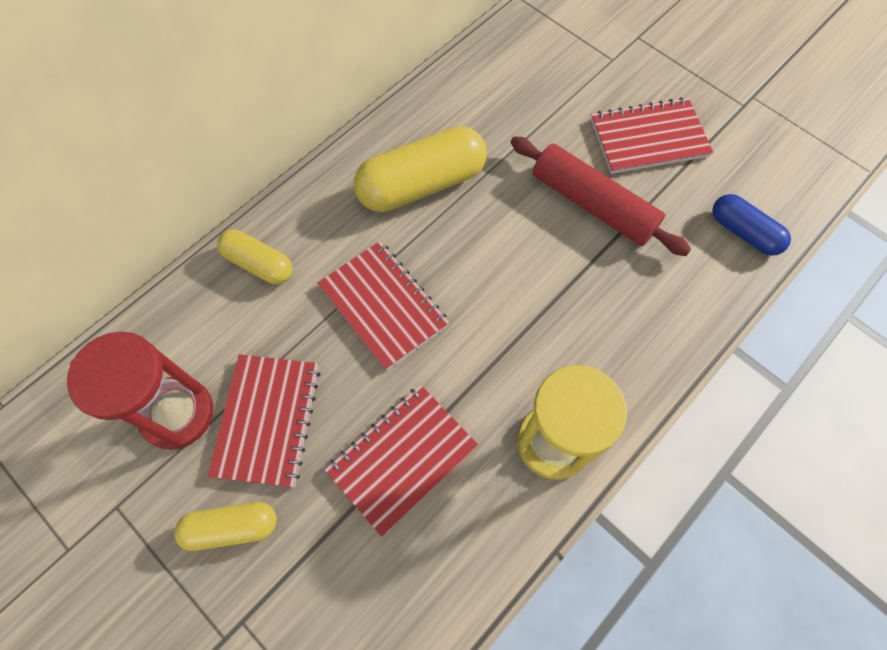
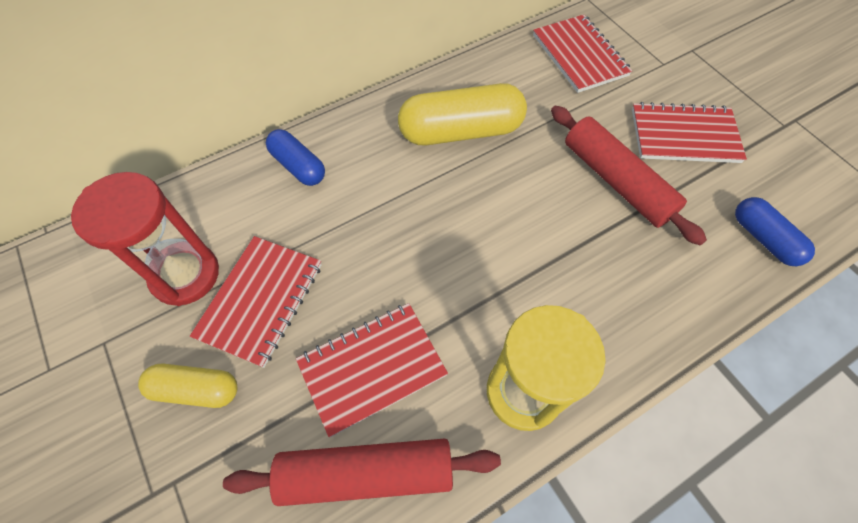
camera: 15 degrees right, 5 degrees down
(259, 264) = (298, 166): yellow capsule -> blue capsule
(383, 306) = (396, 226): red notebook -> red notebook (579, 55)
(426, 559) = (366, 473): none -> red rolling pin

